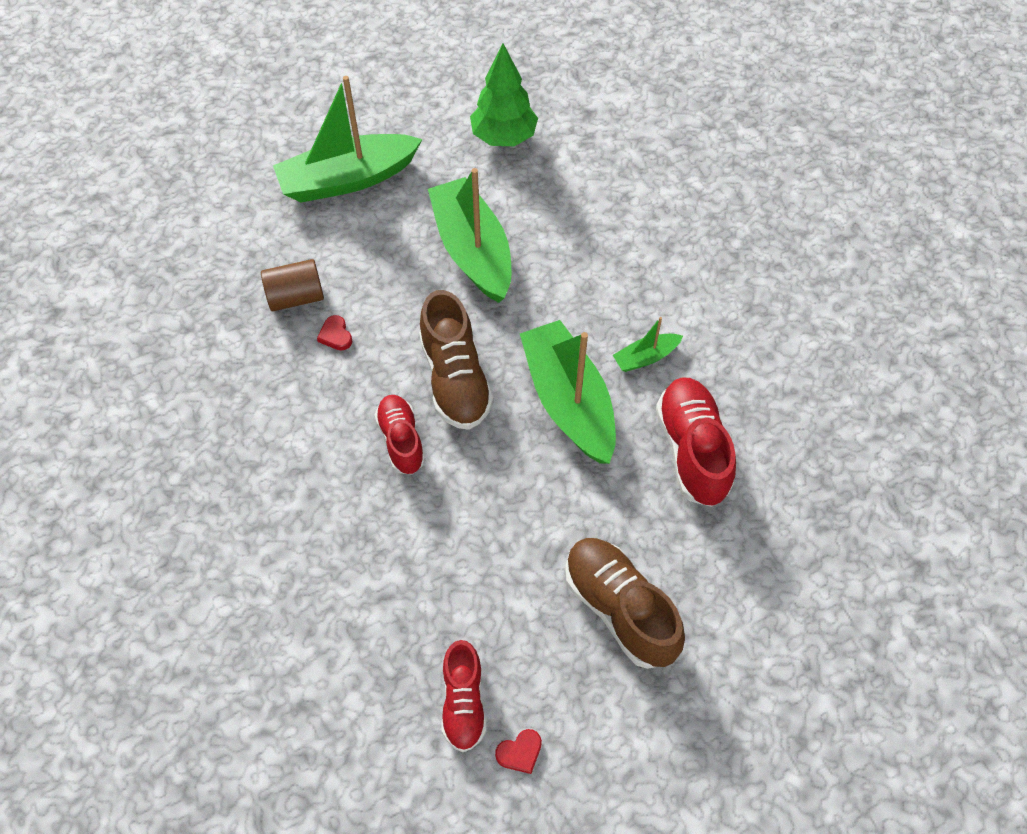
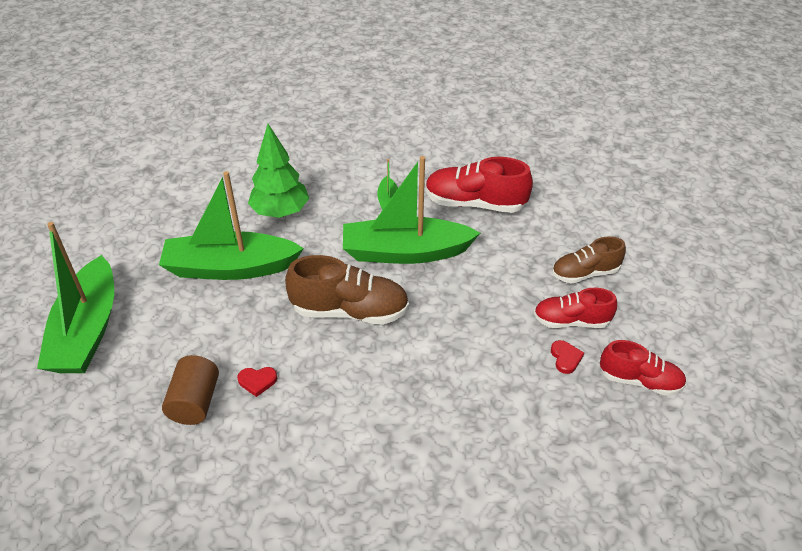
camera: 70 degrees left, 15 degrees down
(401, 440) = (391, 361): red shoe -> red shoe (571, 321)
(504, 137) = (130, 219): green tree -> green tree (280, 212)
(520, 752) = (685, 358): red heart -> red heart (565, 358)
(620, 609) = (585, 273): brown shoe -> brown shoe, size x0.65

